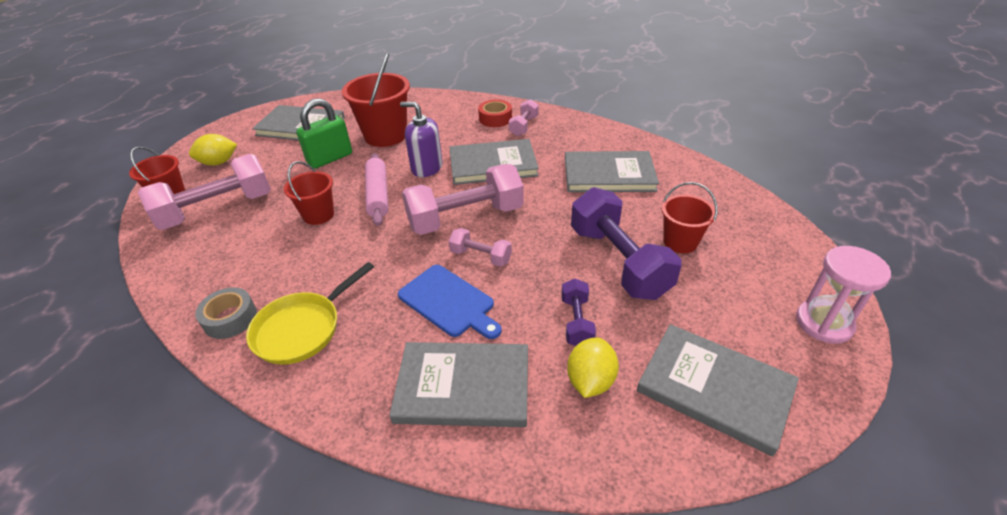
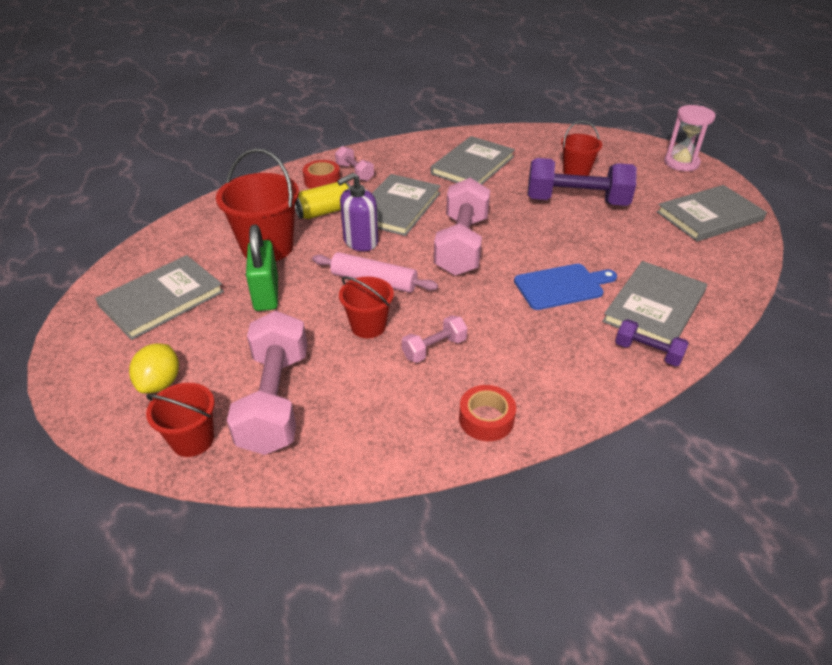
camera: 60 degrees left, 0 degrees up
(230, 318) = (486, 419): grey tape -> red tape
(302, 328) = (535, 373): yellow pan -> none
(453, 137) = (325, 211): none -> yellow can
(481, 256) = (519, 254): pink dumbbell -> pink dumbbell (434, 348)
(576, 322) = (623, 239): purple dumbbell -> purple dumbbell (647, 352)
(590, 381) = (679, 254): yellow lemon -> none

